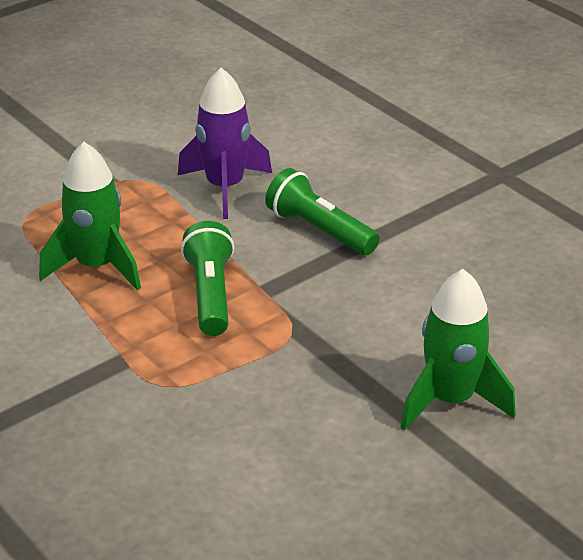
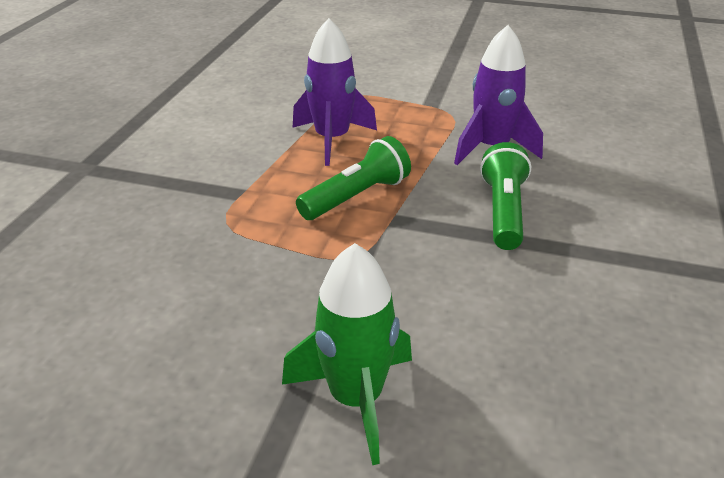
camera: 55 degrees right, 0 degrees up
(97, 267) = (332, 140): green rocket -> purple rocket

